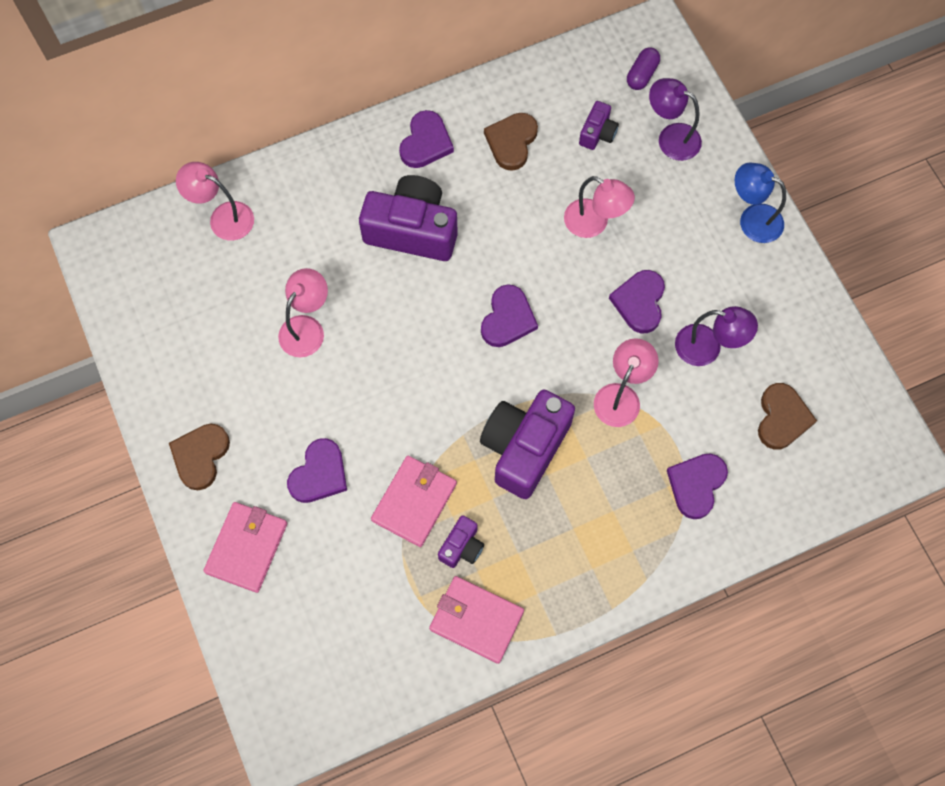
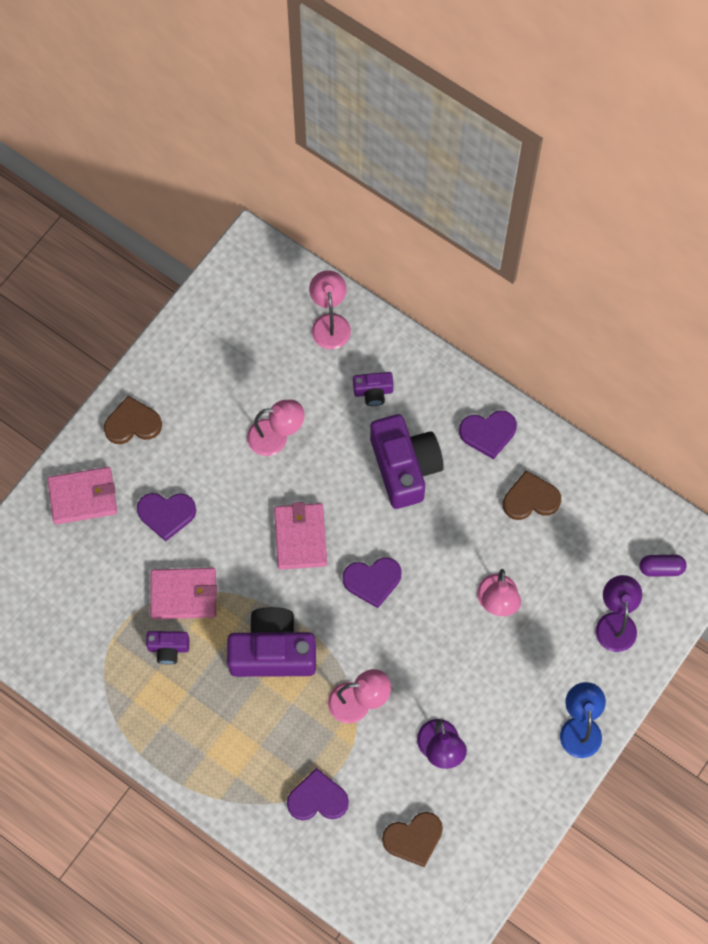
camera: 60 degrees right, 0 degrees up
(476, 620) = (119, 689): pink wallet -> pink wallet (300, 537)
(597, 133) = (582, 562): purple camera -> purple camera (373, 392)
(639, 302) = (448, 675): purple heart -> none

